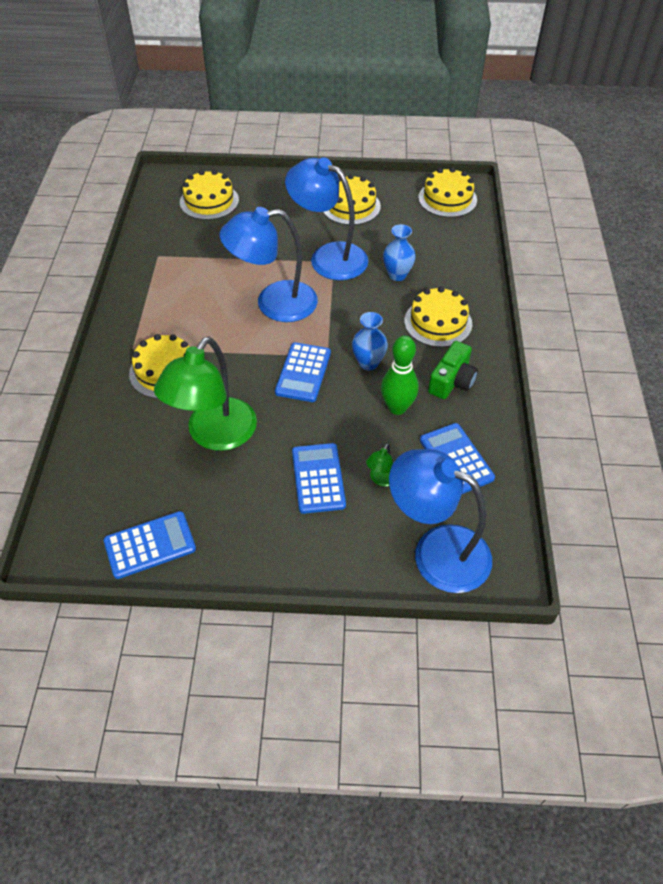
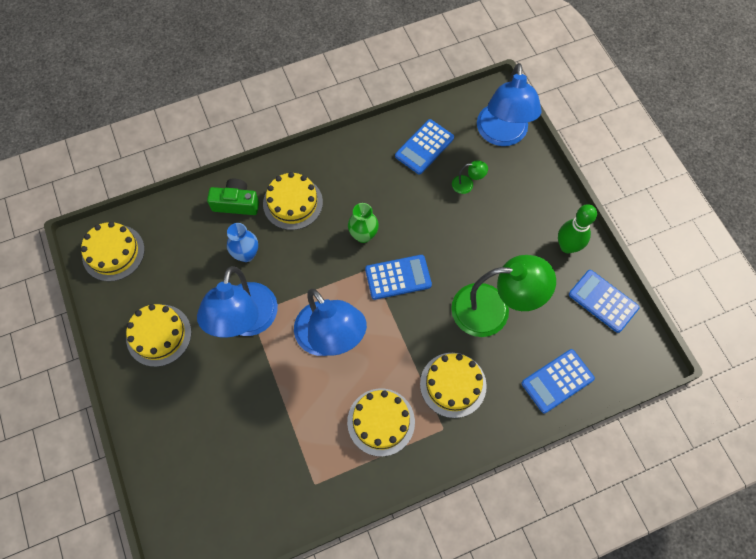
camera: 115 degrees left, 15 degrees up
(209, 201) = (205, 483): yellow cake -> yellow cake (381, 422)
(318, 478) = (489, 223): blue calculator -> blue calculator (557, 381)
(368, 363) = (363, 235): blue vase -> green vase
(397, 408) = (398, 198): green bowling pin -> green bowling pin (567, 246)
(452, 381) = (352, 172): green camera -> green camera (236, 203)

